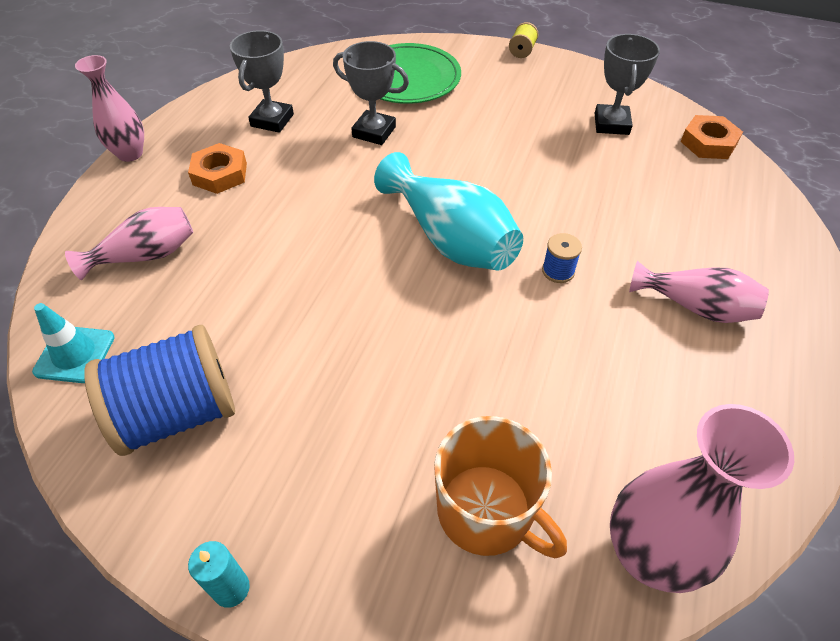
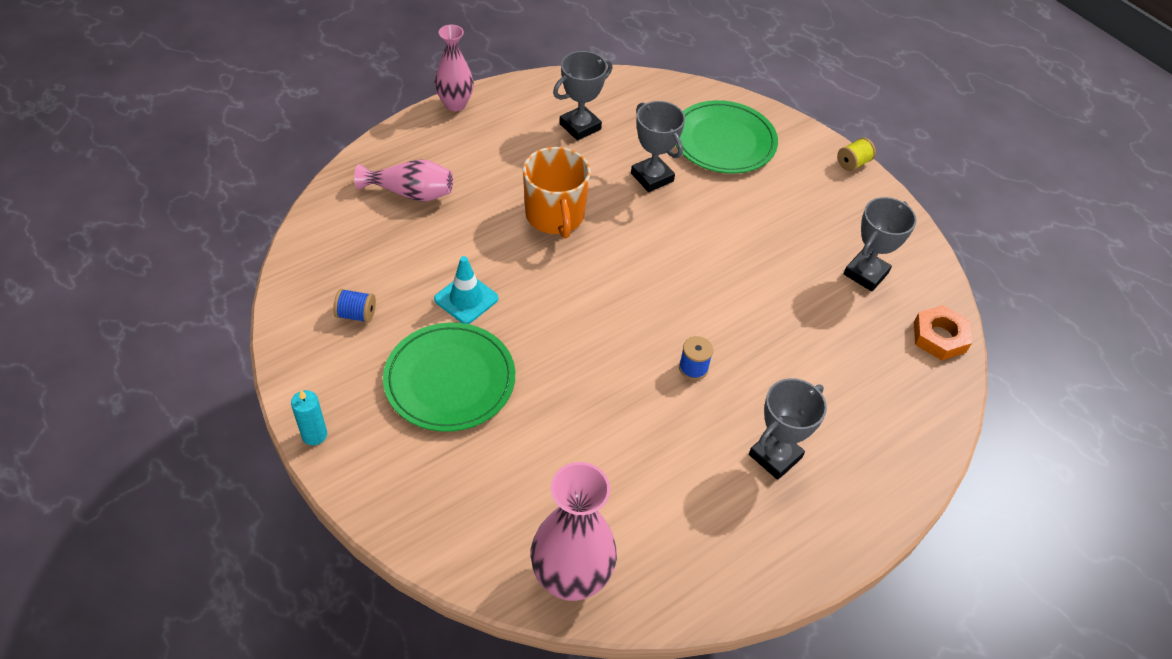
camera: 30 degrees right, 0 degrees up
(75, 354) = (322, 240): turquoise traffic cone -> turquoise traffic cone (466, 299)
(177, 413) = (356, 314): blue spool -> blue spool, size x0.41
(220, 174) = (506, 154): orange nut -> none
(341, 421) = (450, 380): none -> green plate
(450, 239) = (633, 298): turquoise vase -> none
(487, 511) = (493, 489): orange mug -> orange mug (555, 216)
(696, 307) = (775, 456): pink vase -> grey trophy

